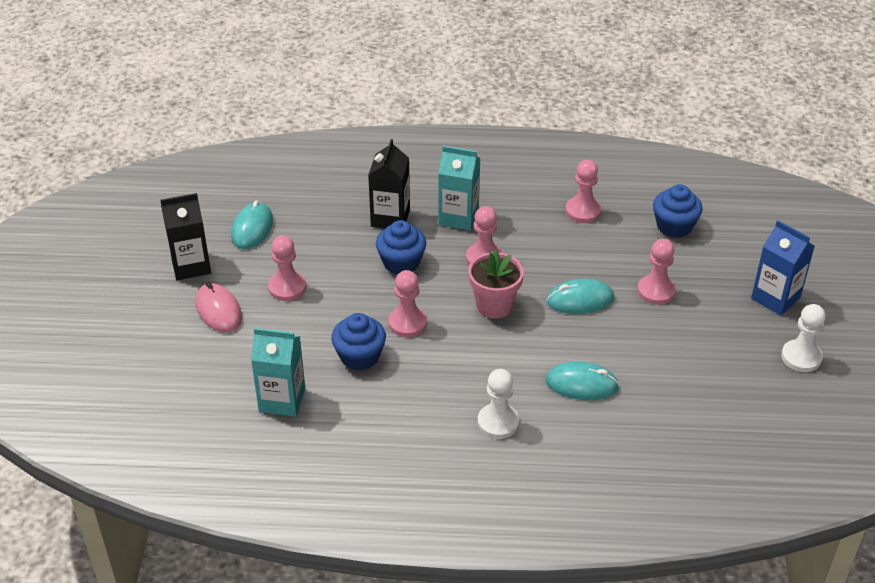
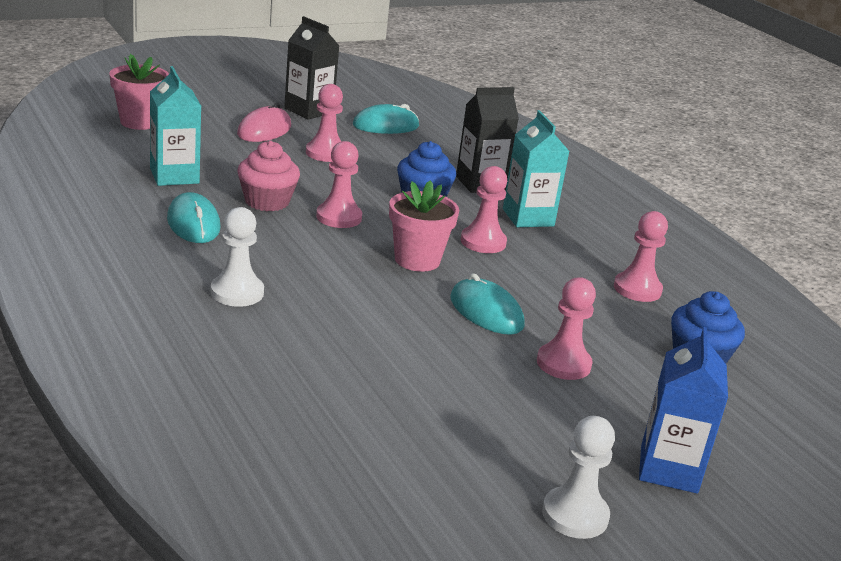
camera: 55 degrees right, 15 degrees down
(152, 391) = (140, 122): none -> pink flower pot
(359, 356) = (267, 201): blue cupcake -> pink cupcake
(581, 384) = (346, 336): turquoise mouse -> turquoise mouse (193, 223)

